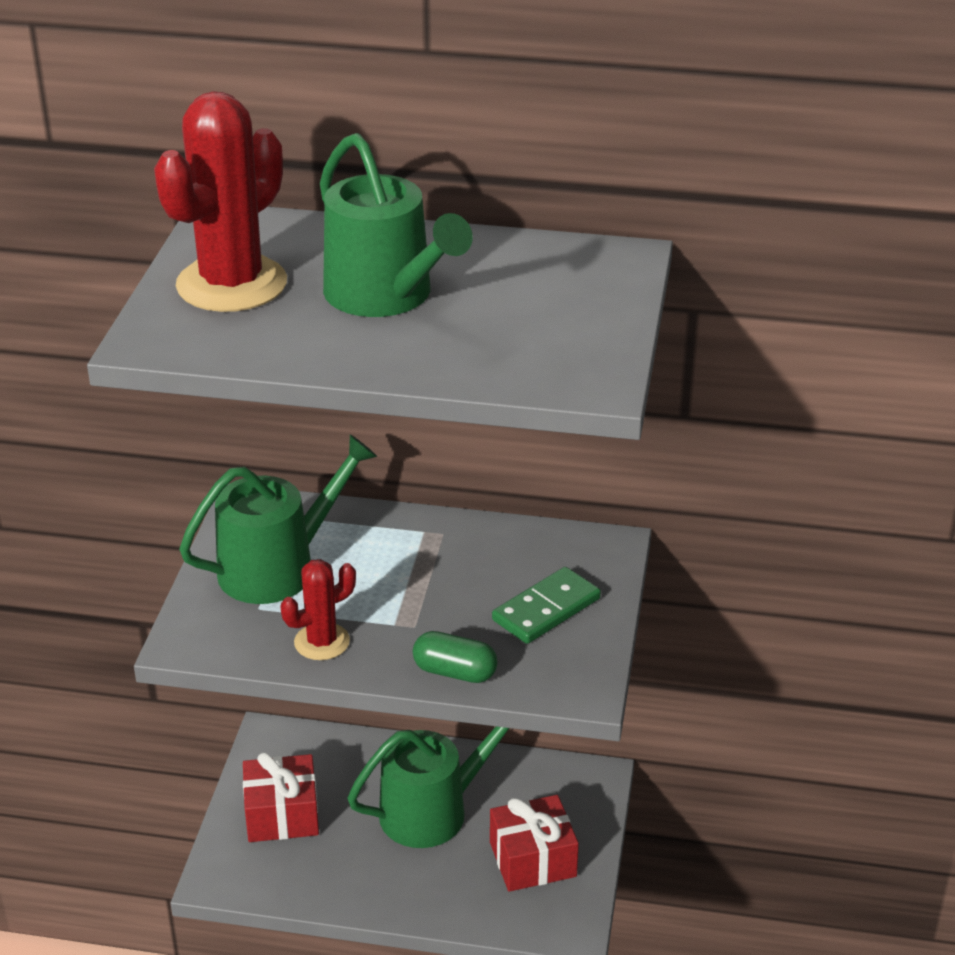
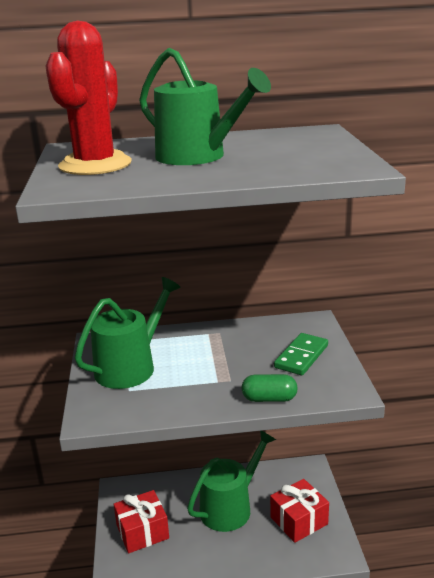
camera: 15 degrees left, 10 degrees down
(322, 642) = (178, 400): red cactus -> none

